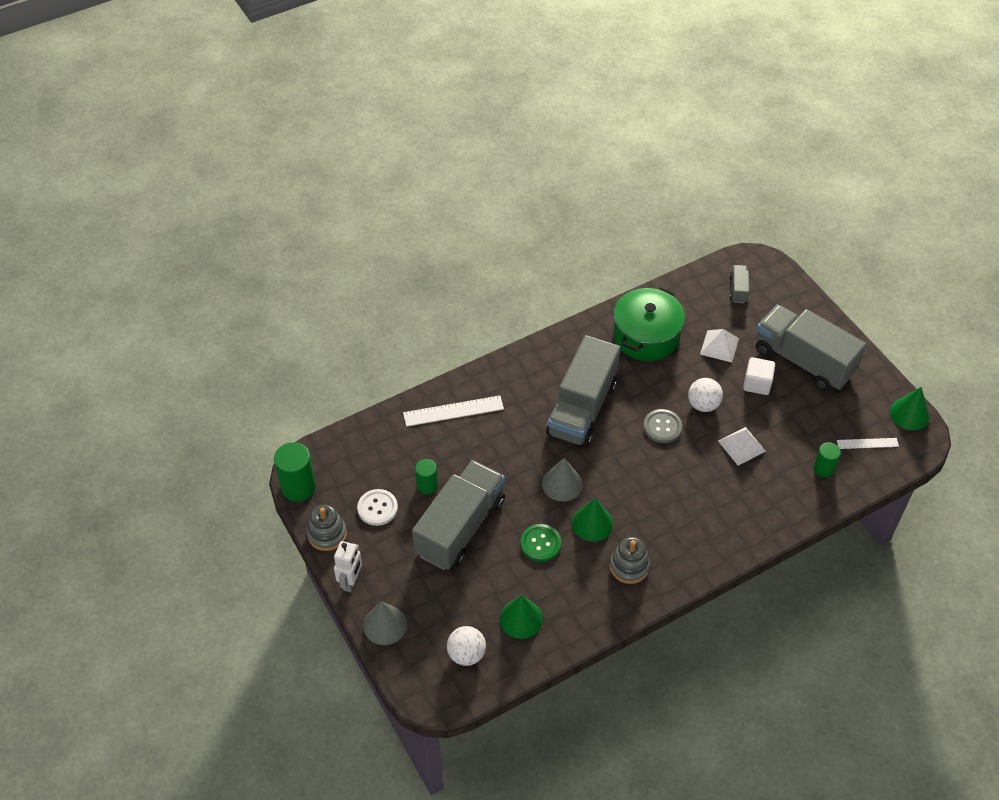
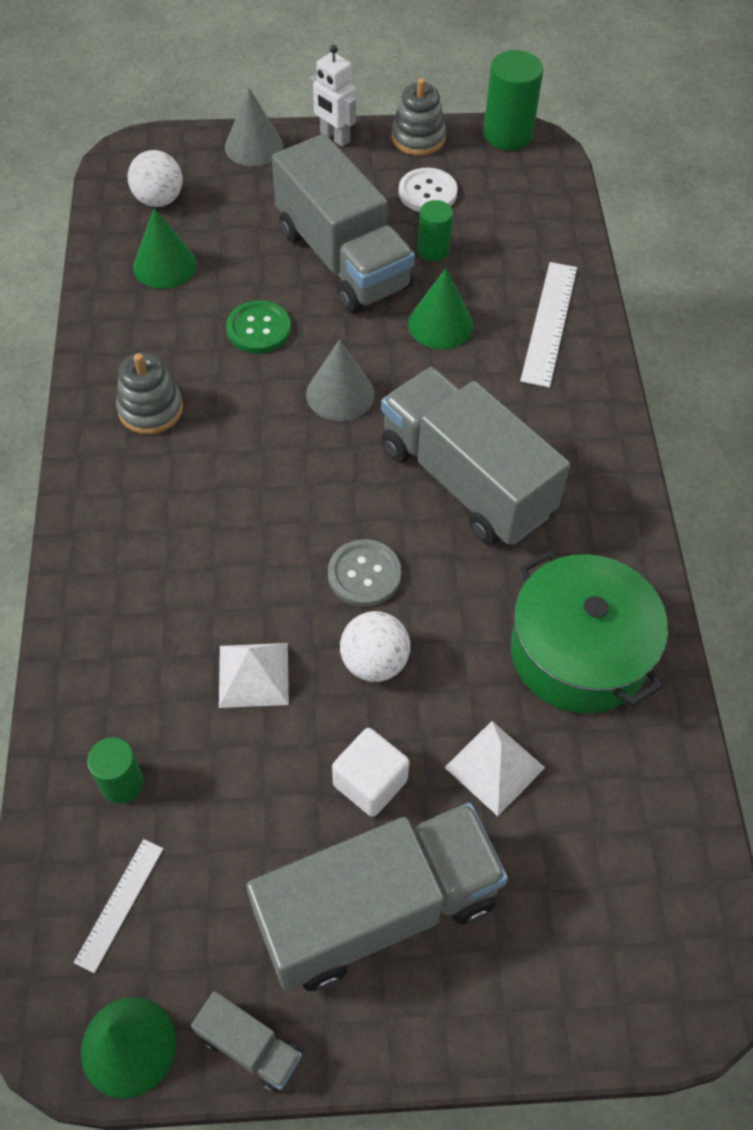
camera: 115 degrees right, 5 degrees up
(592, 523) = (250, 399): green cone -> green cone (440, 324)
(738, 290) = (628, 894): grey truck -> grey truck (249, 1046)

